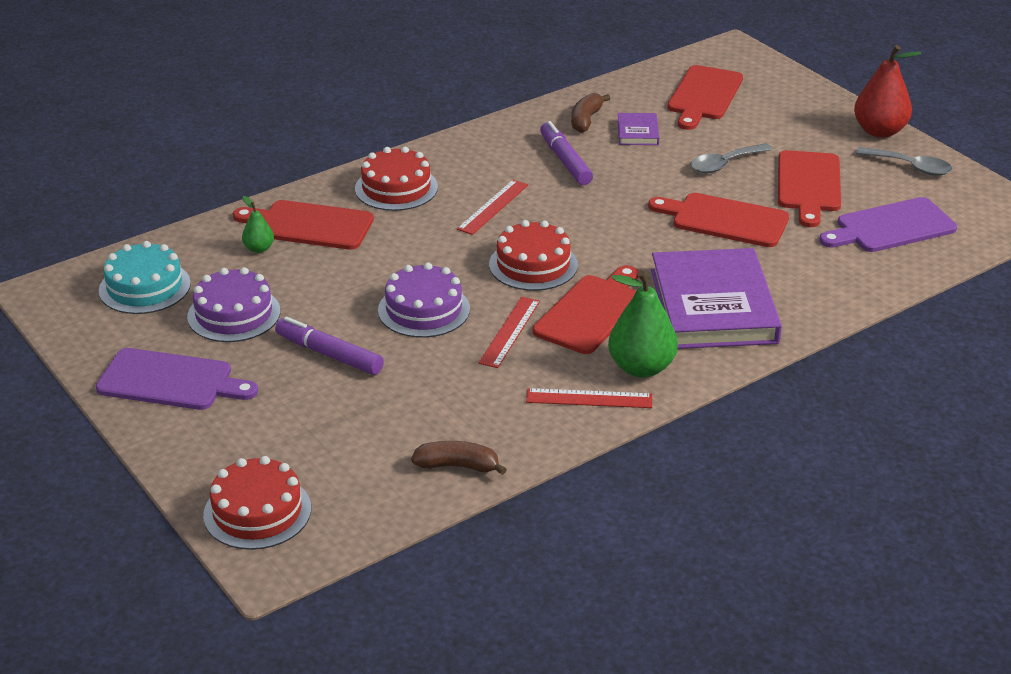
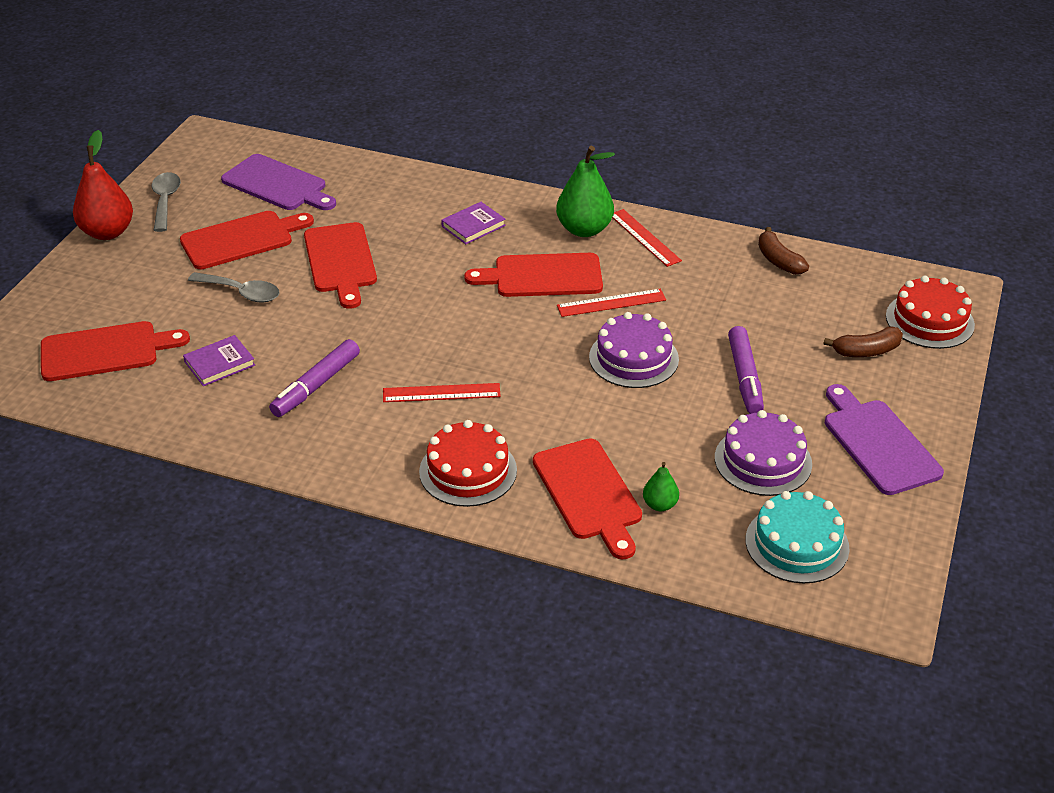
camera: 125 degrees left, 5 degrees up
(533, 265) = (509, 330): red cake -> none
(586, 120) = (219, 406): brown banana -> brown banana (866, 351)
(713, 306) = (473, 226): purple book -> purple book, size x0.43

